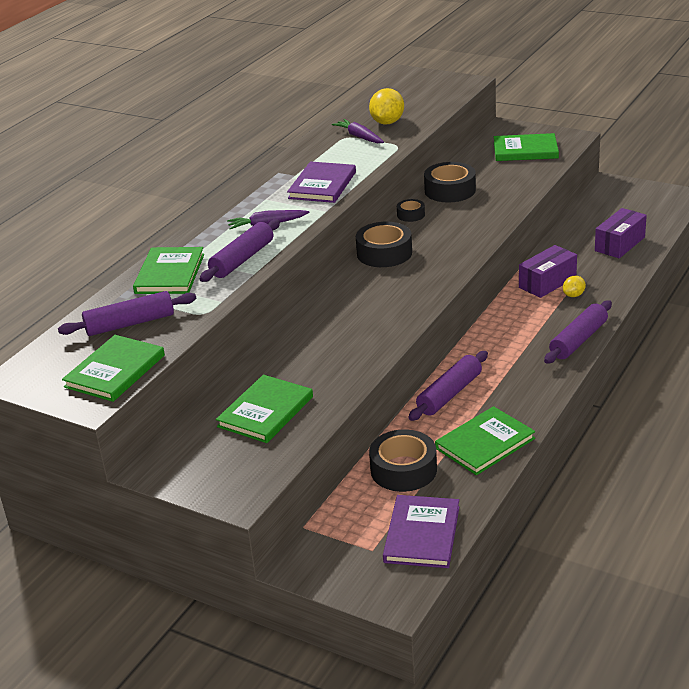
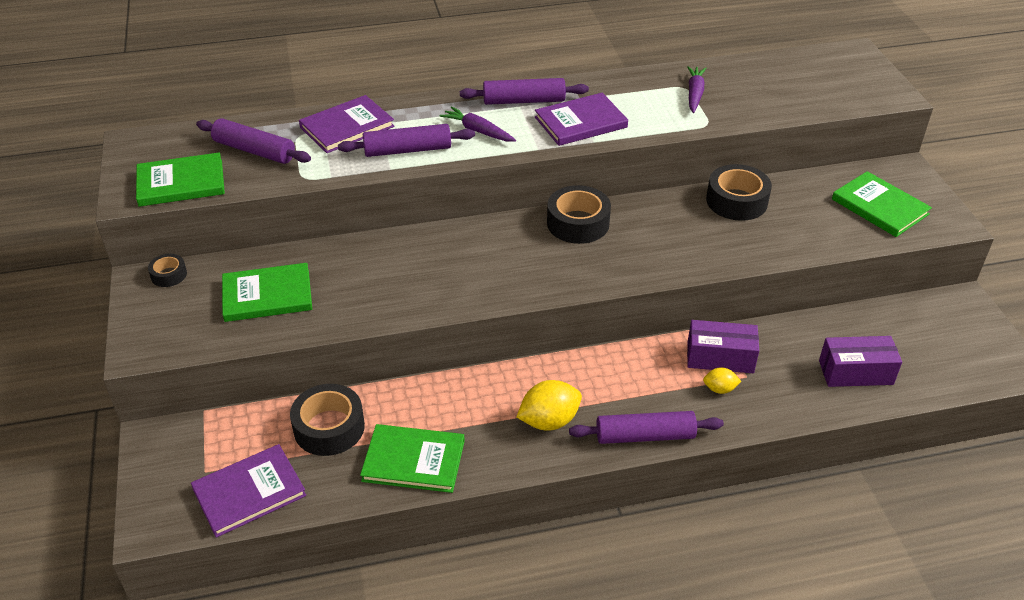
camera: 45 degrees right, 10 degrees up
(169, 274) = (347, 127): green book -> purple book
(387, 122) = (743, 94): yellow lemon -> yellow lemon (549, 421)
(411, 215) = (662, 202): black tape -> black tape (169, 275)
(449, 394) = (466, 393): purple rolling pin -> purple rolling pin (524, 101)

